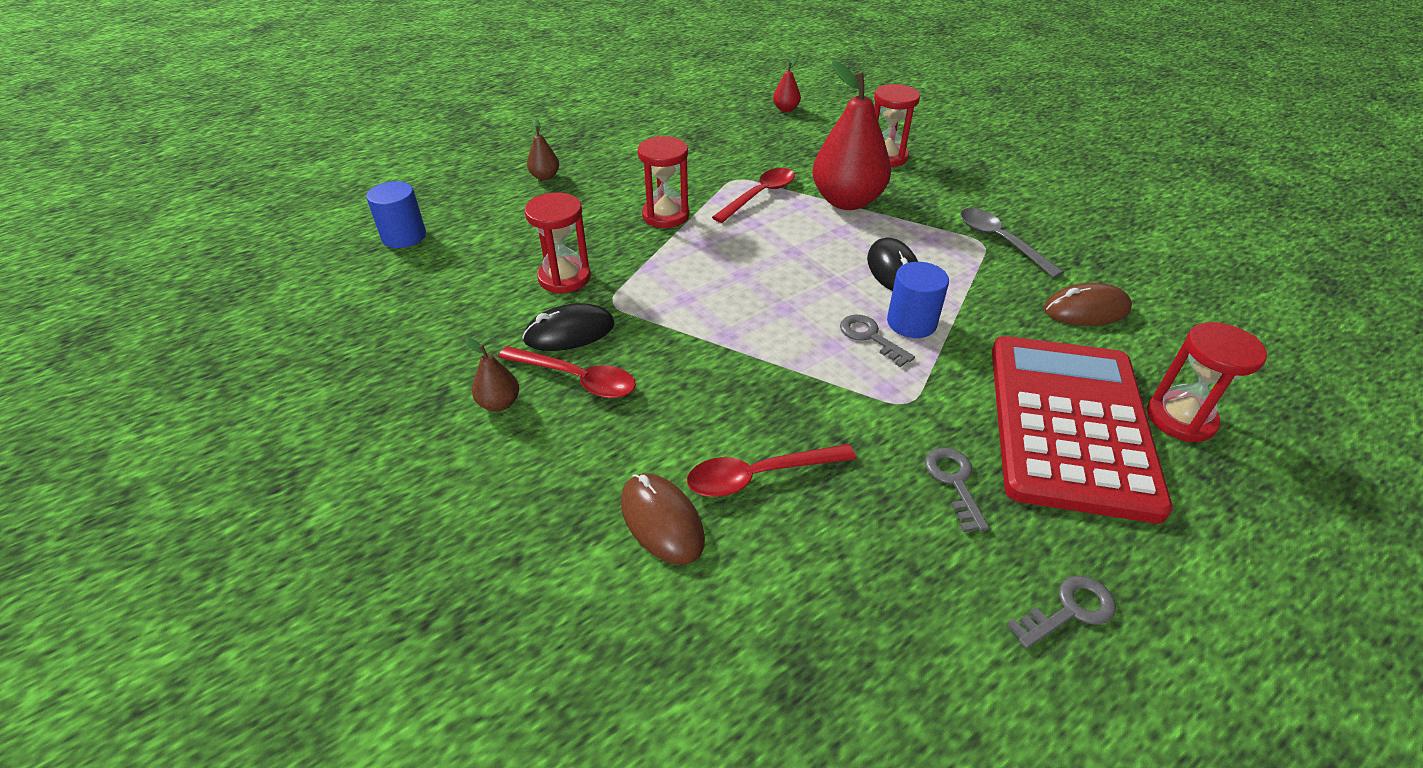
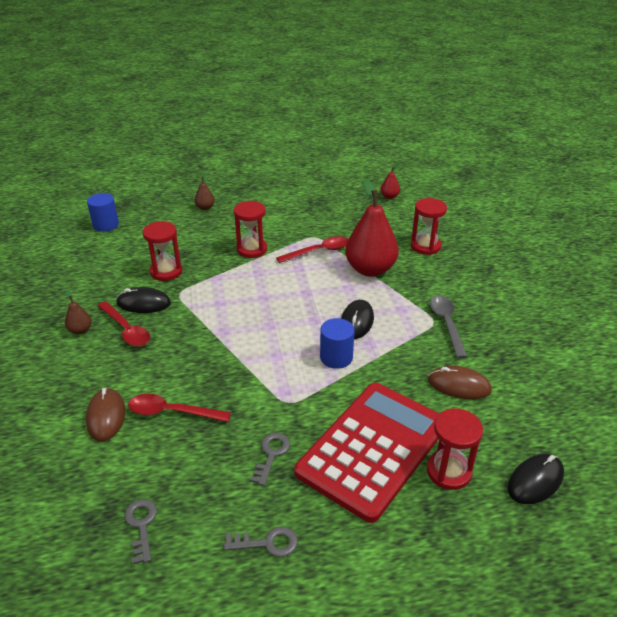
camera: 25 degrees right, 5 degrees down
(870, 337) = (303, 358): grey key -> grey key (141, 525)
(1276, 393) = (535, 481): none -> black mouse

